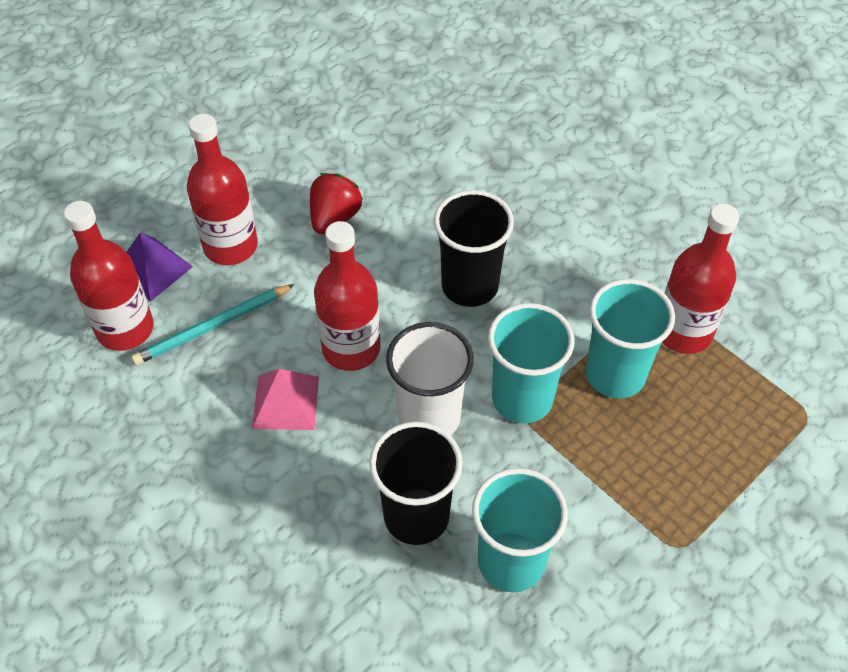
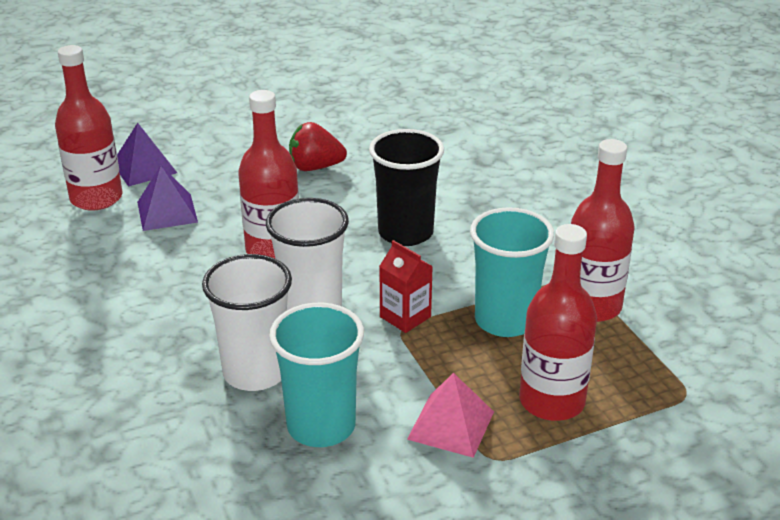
camera: 20 degrees right, 20 degrees down
(213, 327) = (167, 212): turquoise pencil -> purple pyramid
(230, 246) = (216, 167): red bottle -> red bottle (552, 401)
(286, 402) = (194, 271): pink pyramid -> pink pyramid (451, 425)
(334, 218) = (315, 167): red strawberry -> red strawberry turned 135 degrees counterclockwise
(416, 516) = (255, 372): black cup -> white cup
(522, 399) = (405, 317): turquoise cup -> red carton

